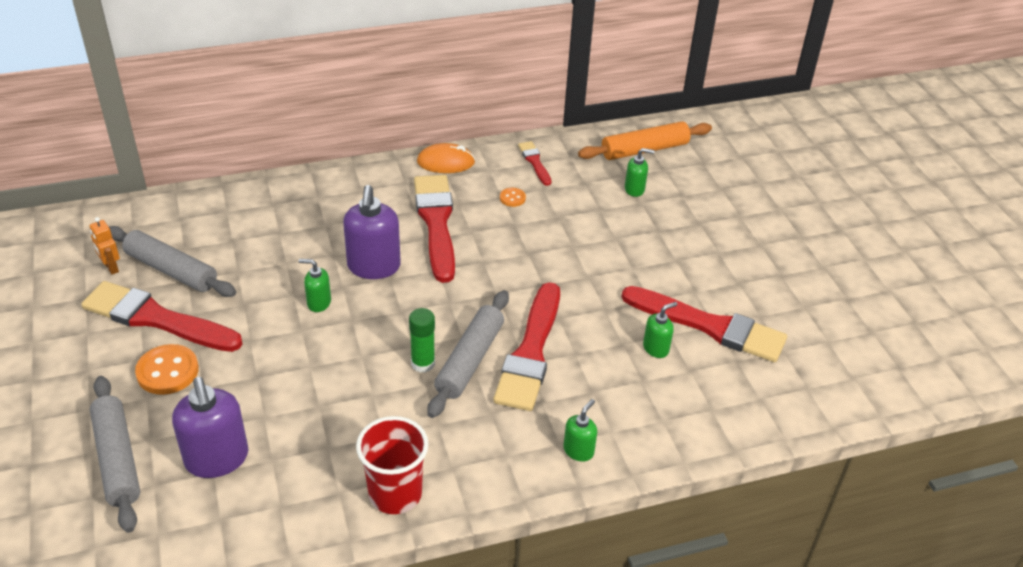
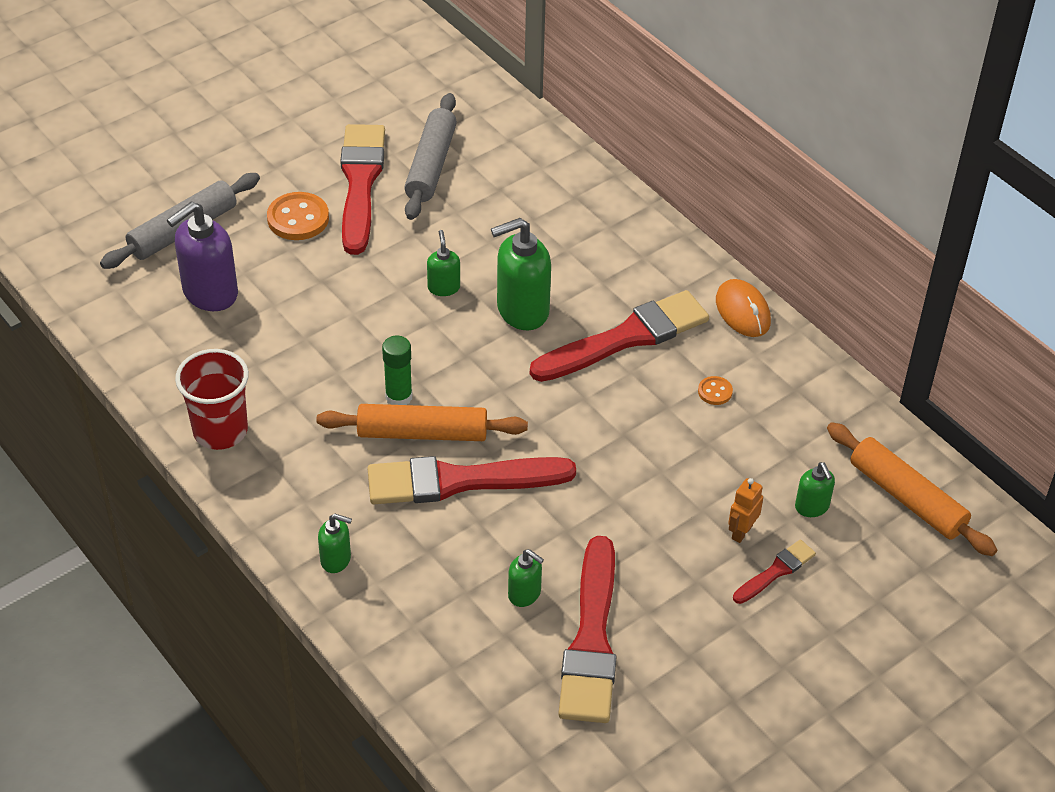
camera: 70 degrees right, 5 degrees up
(111, 267) = (411, 124): orange robot -> orange robot (741, 532)
(374, 267) = (522, 310): purple soap dispenser -> green soap dispenser
(469, 360) = (422, 433): grey rolling pin -> orange rolling pin
(534, 162) = (801, 393): red brush -> red brush (776, 571)

